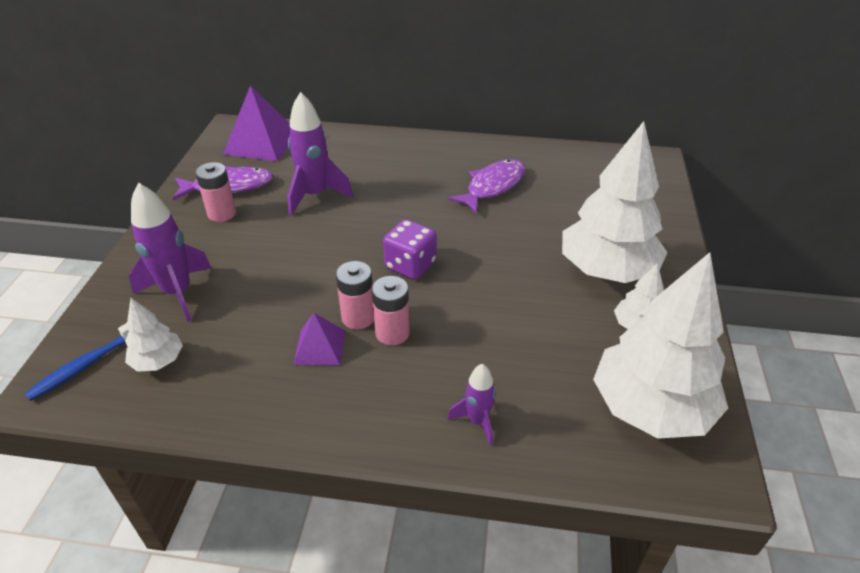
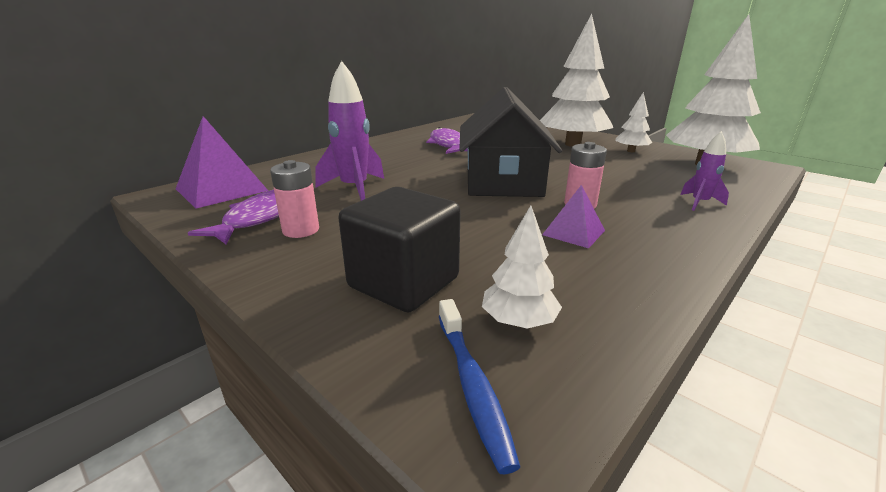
camera: 55 degrees left, 15 degrees down
(178, 293) = (404, 282): purple rocket -> black cube
(358, 317) = (548, 211): pink battery -> none
(410, 265) = (503, 182): purple dice -> black house

